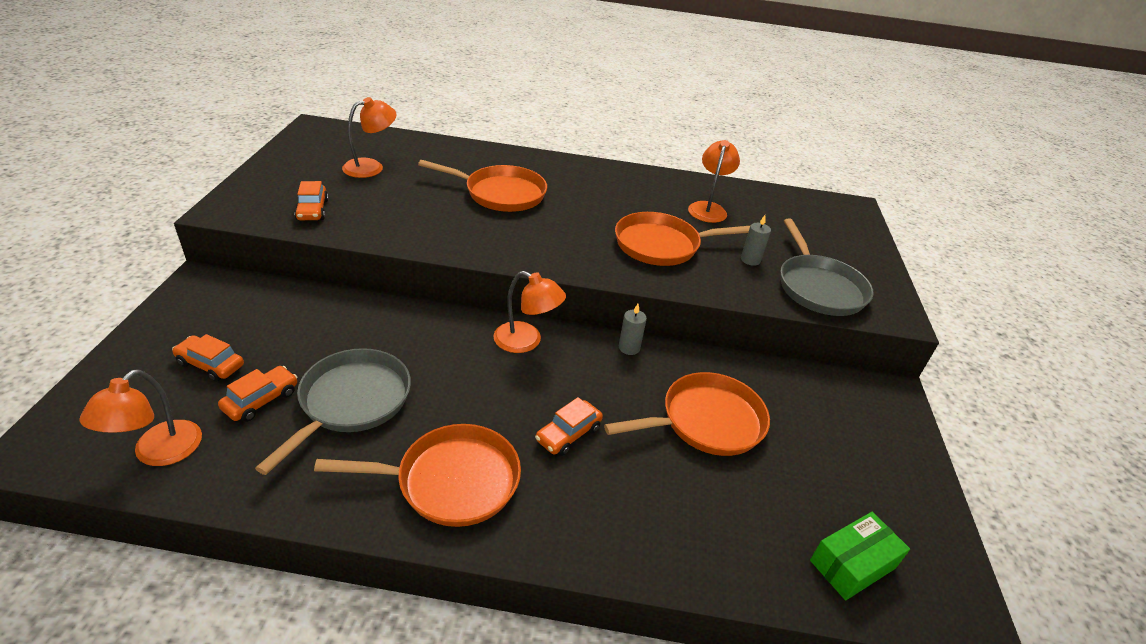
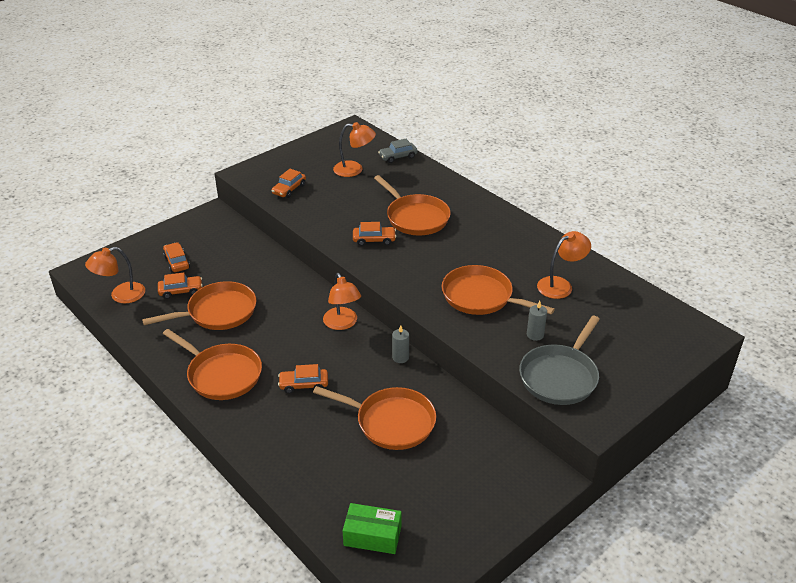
camera: 45 degrees right, 0 degrees up
(351, 402) = (218, 312): grey pan -> orange pan
(406, 142) = (398, 157): none -> grey car
(486, 230) = (374, 240): none -> orange car

